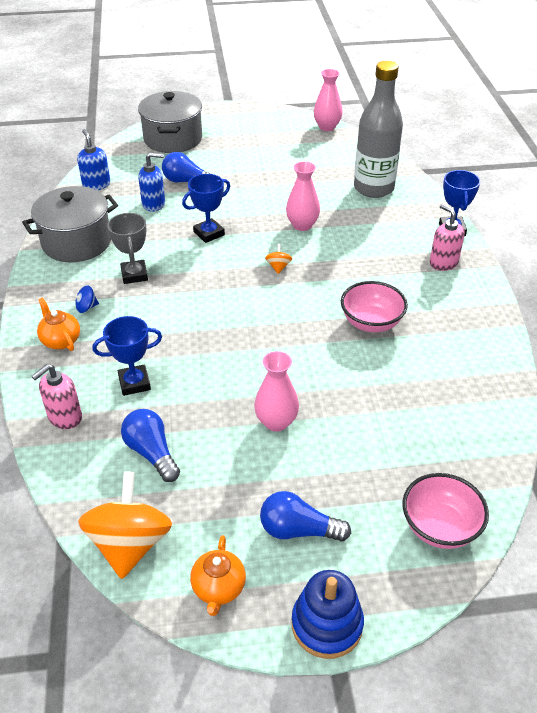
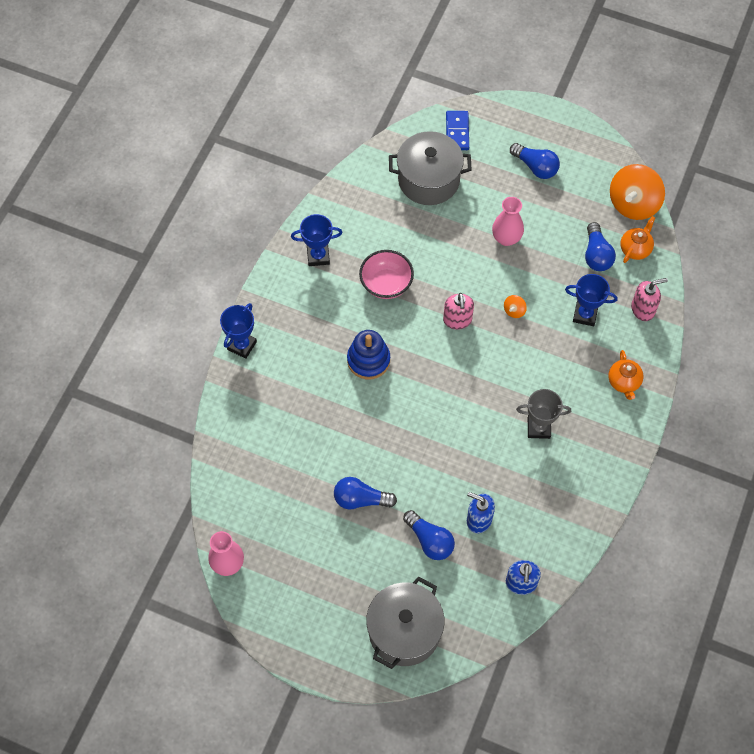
camera: 150 degrees left, 20 degrees up
(77, 242) = (572, 498): grey pot -> grey pot (428, 180)
(86, 307) = (592, 408): blue spinning top -> none
(134, 275) = (538, 428): grey trophy -> grey trophy turned 75 degrees clockwise
(209, 233) = (450, 449): blue trophy -> blue trophy (318, 256)
(218, 588) = (596, 158): orange teapot -> orange teapot (635, 249)
(260, 183) = (360, 499): none -> blue light bulb
(278, 267) = (416, 376): orange spinning top -> orange spinning top (514, 311)
(302, 225) = (363, 417): pink vase -> none
(327, 624) = (551, 117): blue stacking toy -> blue stacking toy (368, 360)
(373, 188) = (262, 434): grey bottle -> none
(439, 527) = (457, 132): pink bowl -> blue domino
(443, 262) = (283, 313): pink soap dispenser -> pink soap dispenser (457, 320)

